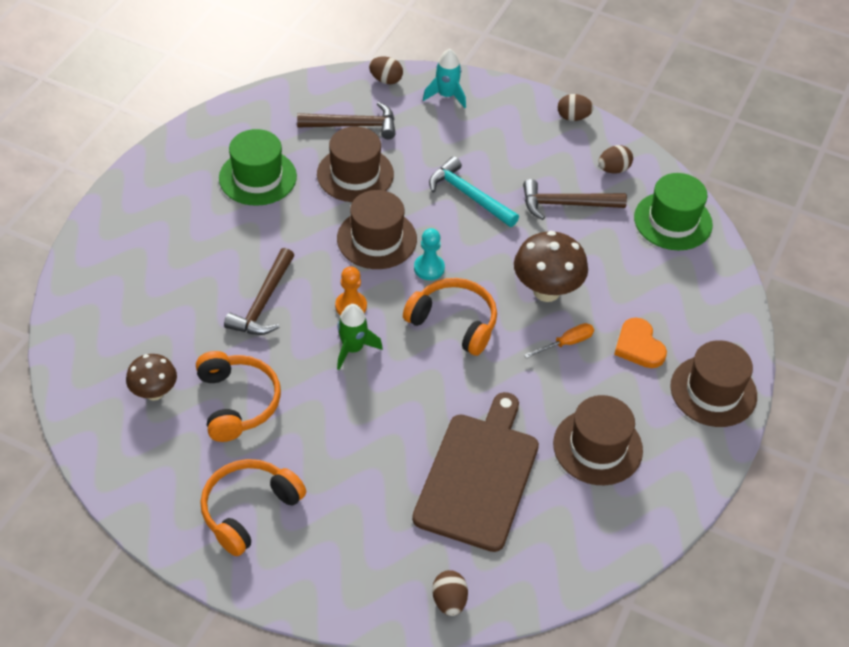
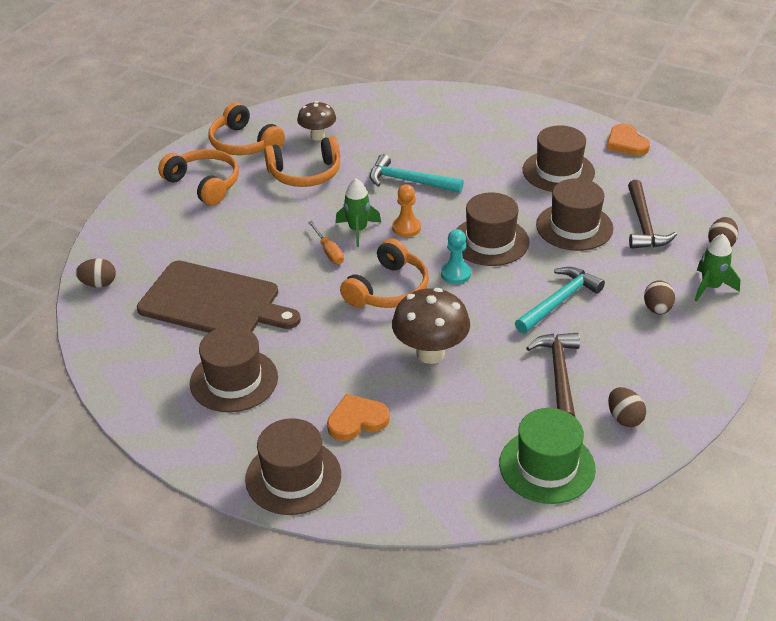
camera: 95 degrees right, 10 degrees down
(159, 473) = (244, 143): none -> orange headphones
(211, 120) = (626, 143): none -> orange heart
(257, 177) = (558, 171): green hat -> brown hat
(263, 302) = (409, 181): brown hammer -> turquoise hammer
(446, 95) = (710, 287): turquoise rocket -> green rocket
(566, 343) = (361, 365): orange screwdriver -> orange screwdriver (328, 251)
(573, 117) = (706, 388): brown egg -> brown egg (657, 309)

